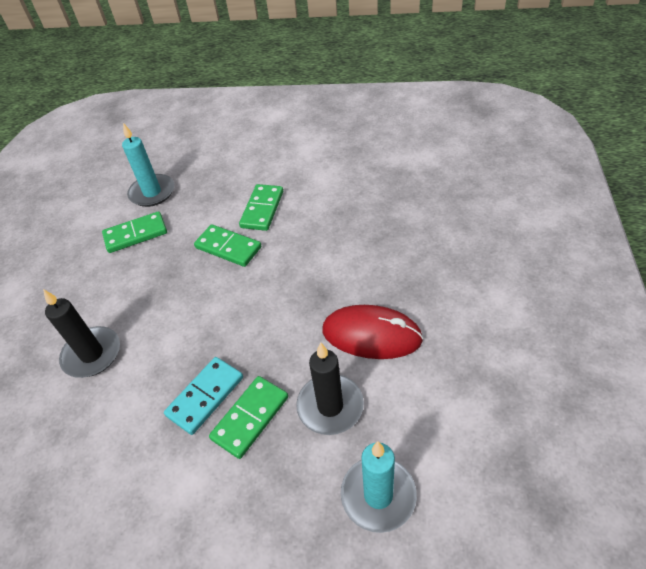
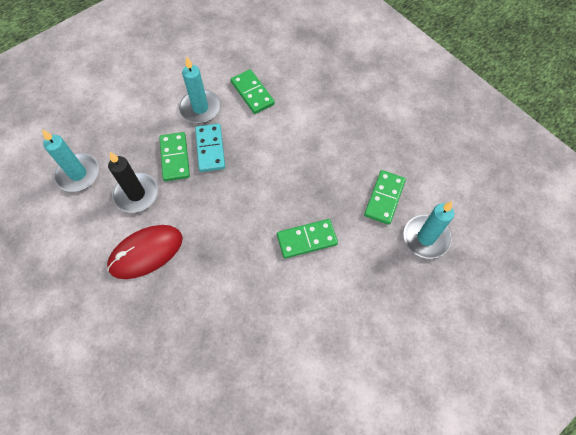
camera: 130 degrees right, 15 degrees up
(92, 354) = (299, 120): black candle -> none
(155, 464) = (200, 108): none -> turquoise candle
(262, 209) = (322, 292): green domino -> green domino (252, 93)

